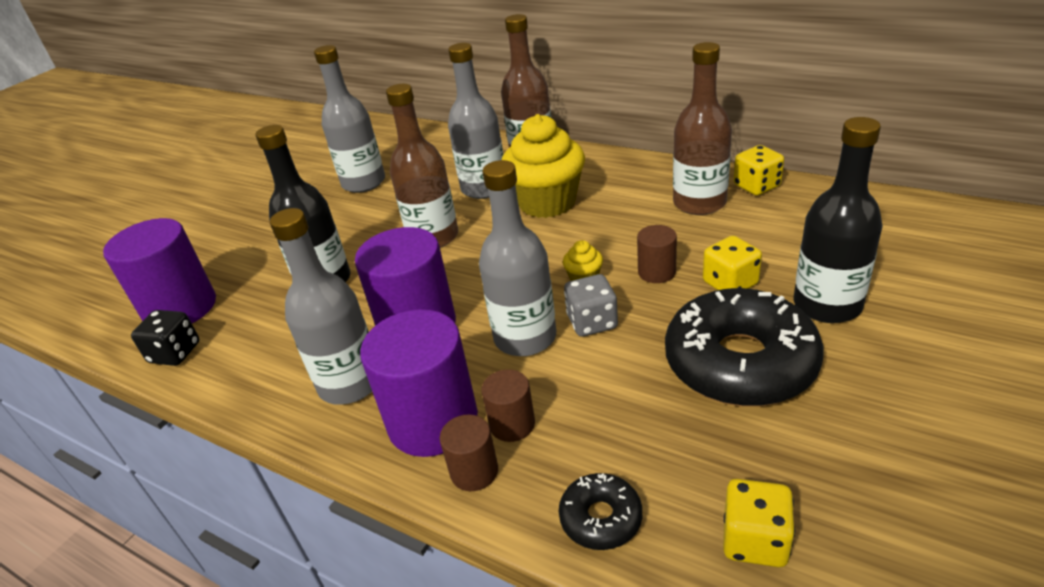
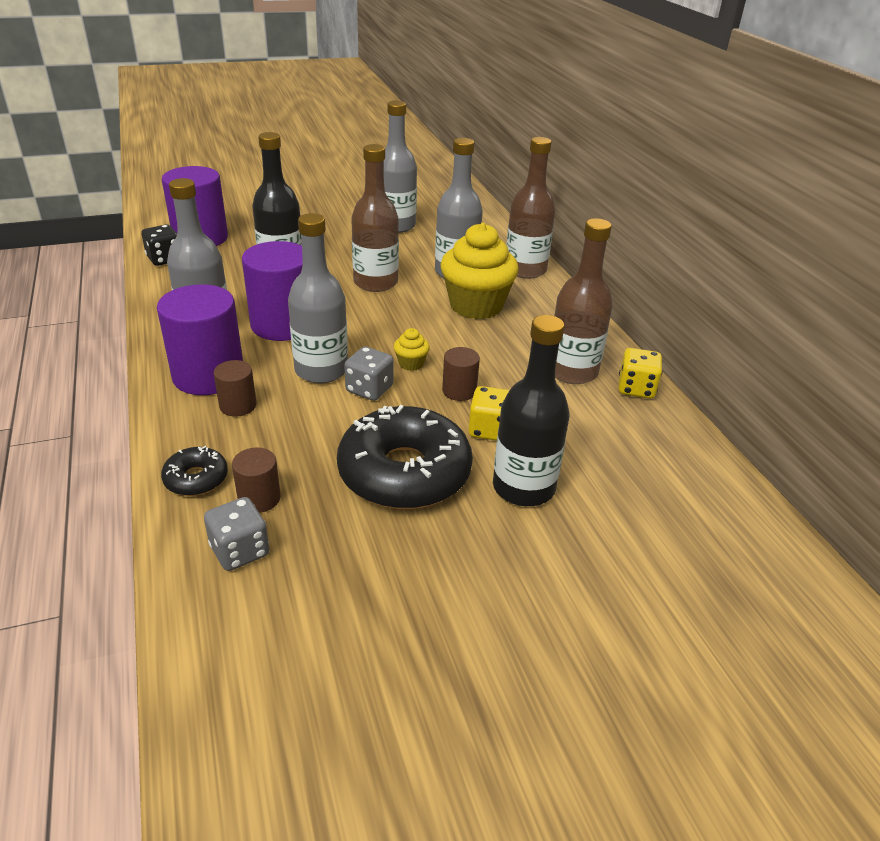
camera: 35 degrees right, 0 degrees up
(474, 471) = (184, 412): brown cylinder -> brown cylinder (259, 498)
(754, 540) = (240, 551): yellow dice -> grey dice

